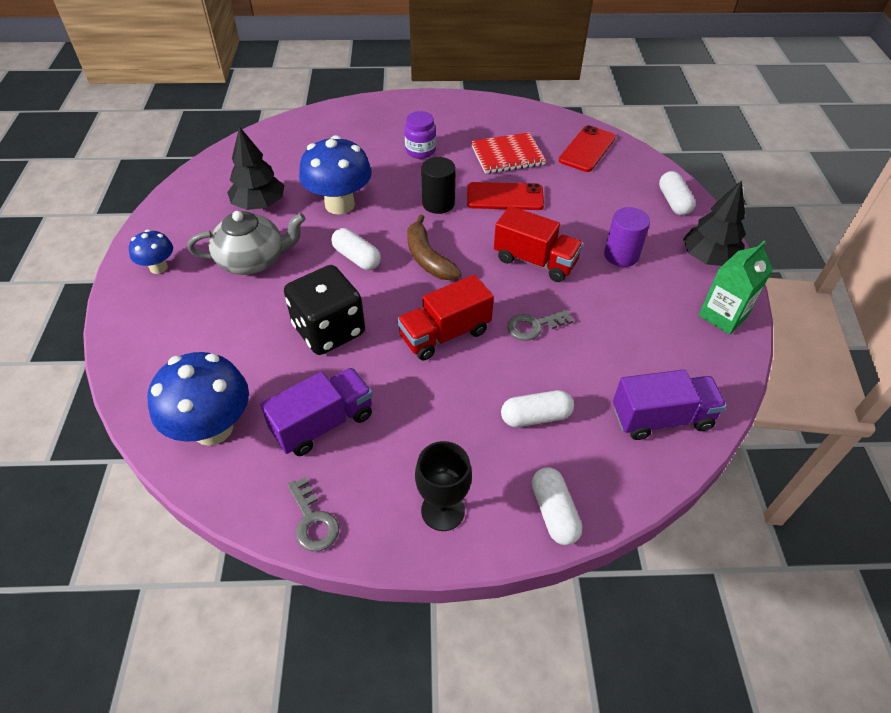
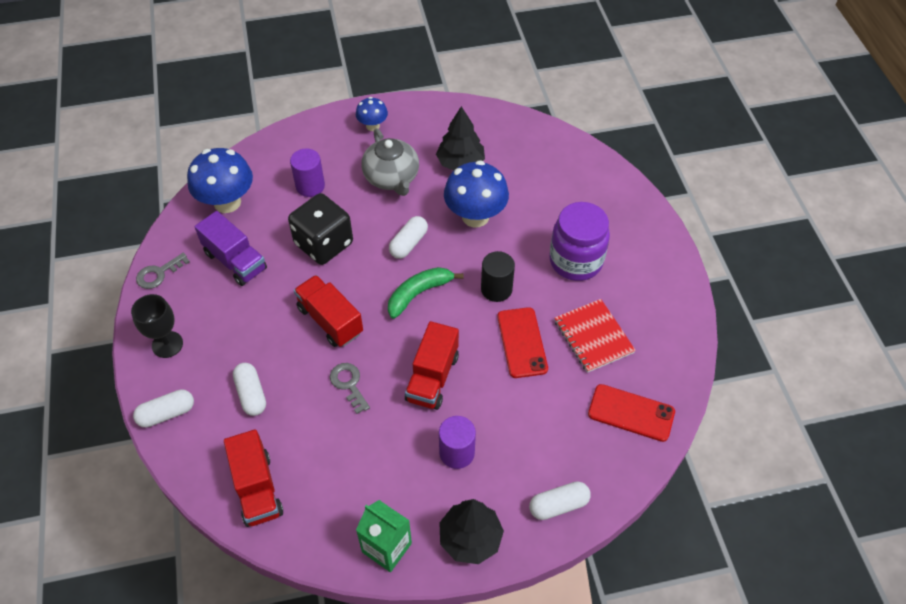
camera: 80 degrees right, 5 degrees up
(228, 335) = (310, 186): none -> purple cylinder
(420, 151) = (575, 261): purple jar -> purple jar, size x1.73
(428, 258) = (419, 294): brown banana -> green banana
(661, 418) = (257, 488): purple truck -> red truck

